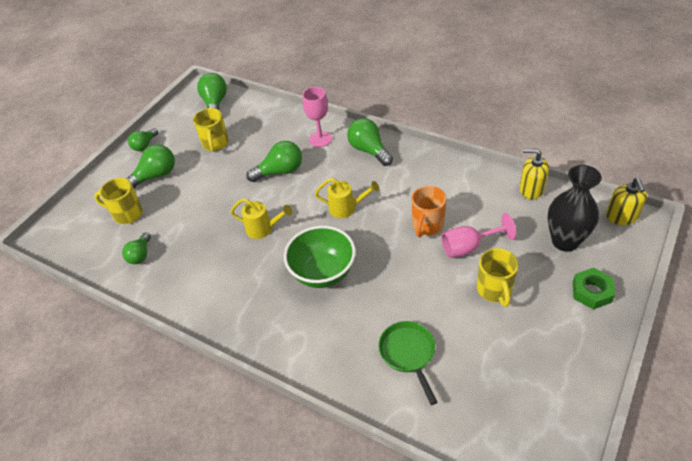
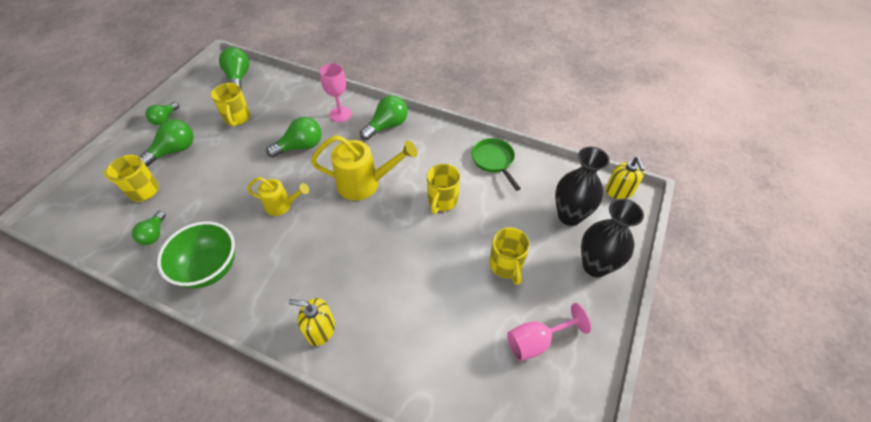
camera: 10 degrees left, 5 degrees up
(323, 273) = (341, 250): green bowl -> green bowl (209, 268)
(346, 208) = (365, 184): yellow watering can -> yellow watering can, size x1.65
(369, 150) = (387, 126): green light bulb -> green light bulb turned 90 degrees clockwise
(408, 354) = (424, 334): green pan -> green pan (494, 161)
(427, 225) = (442, 201): orange mug -> yellow mug
(469, 247) = (481, 222): pink goblet -> pink goblet (536, 341)
(531, 189) = (538, 165): yellow soap dispenser -> yellow soap dispenser (320, 329)
(591, 292) = (595, 265): green nut -> black vase

